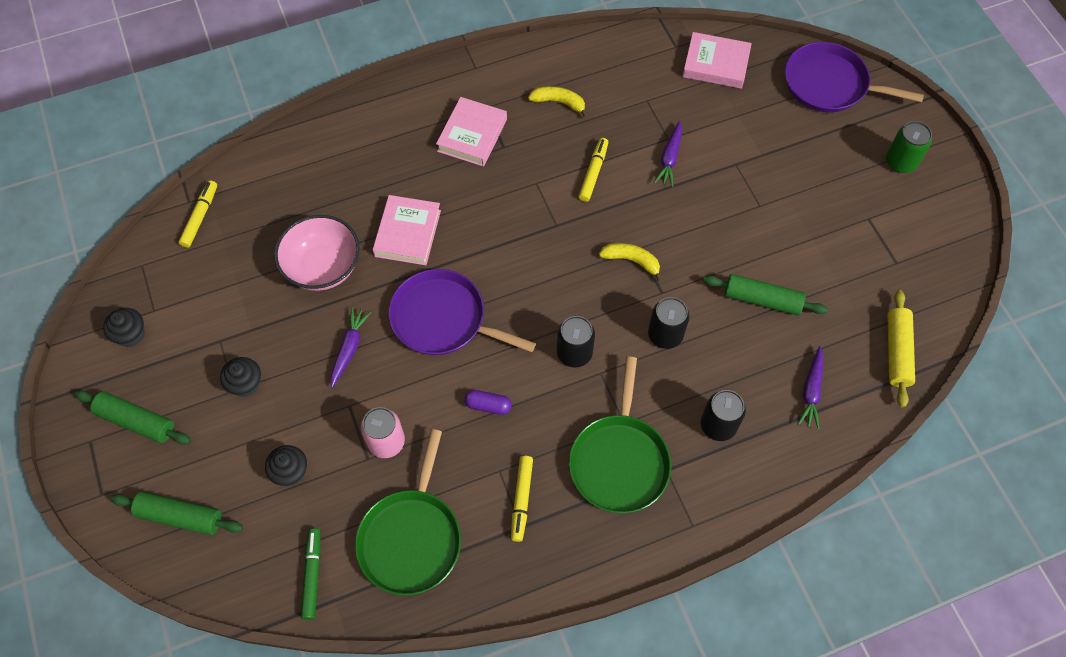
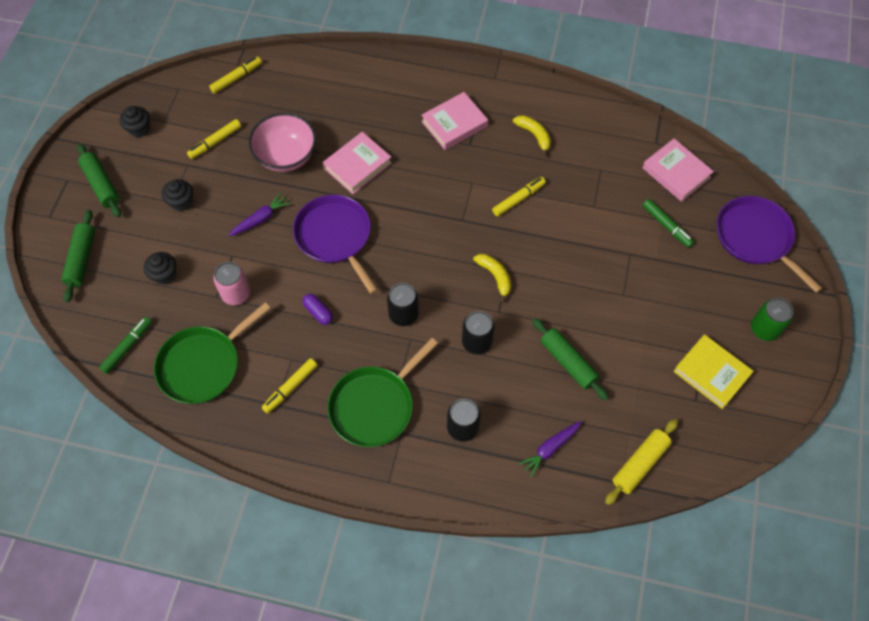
camera: 35 degrees right, 0 degrees up
(180, 516) = (81, 259): green rolling pin -> green rolling pin turned 45 degrees clockwise
(232, 298) = (215, 142): none -> yellow marker
(670, 158) = (583, 221): purple carrot -> none
(746, 118) = (666, 226): none -> green marker
(890, 230) = (711, 373): none -> yellow book

